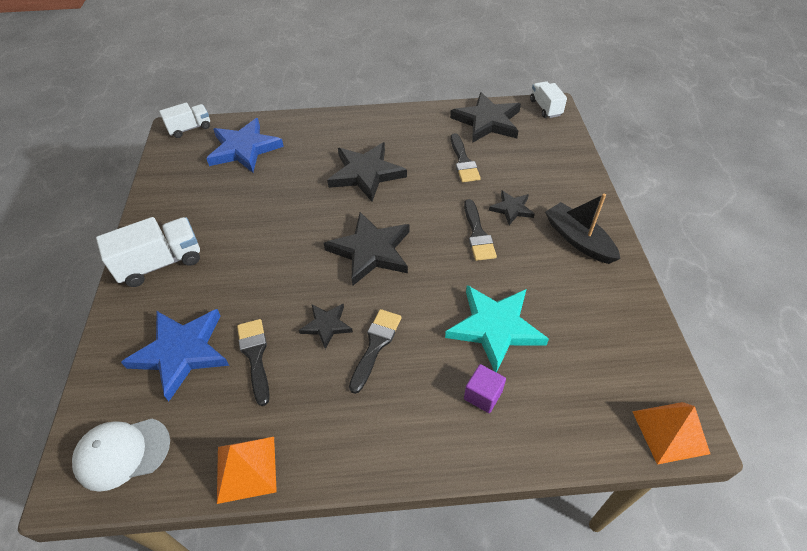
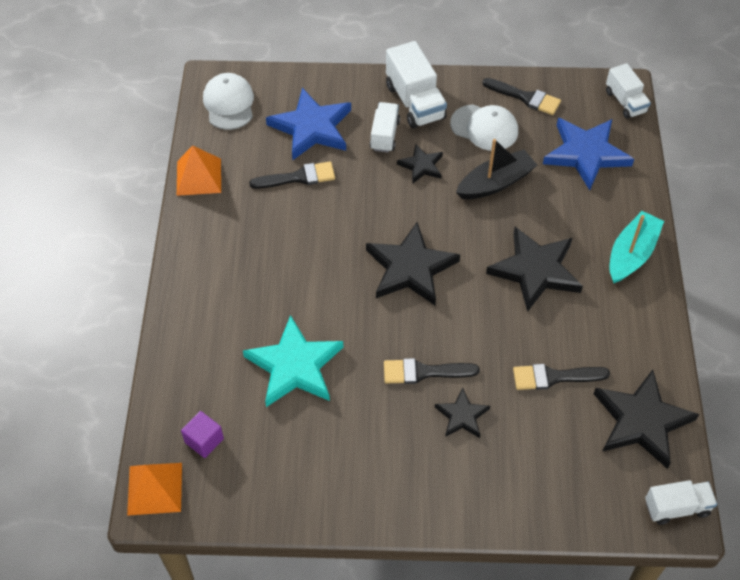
camera: 95 degrees right, 5 degrees up
(203, 284) = (384, 135): none -> white truck
(205, 210) = (484, 128): none -> white cap
(326, 325) = (321, 228): black star -> black star (421, 166)
(346, 125) = (631, 254): none -> turquoise boat
(375, 345) = (292, 265): black brush -> black brush (525, 97)
(483, 395) = (224, 343): purple cube -> purple cube (204, 440)
(578, 240) = (403, 477): black boat -> black boat (495, 183)

